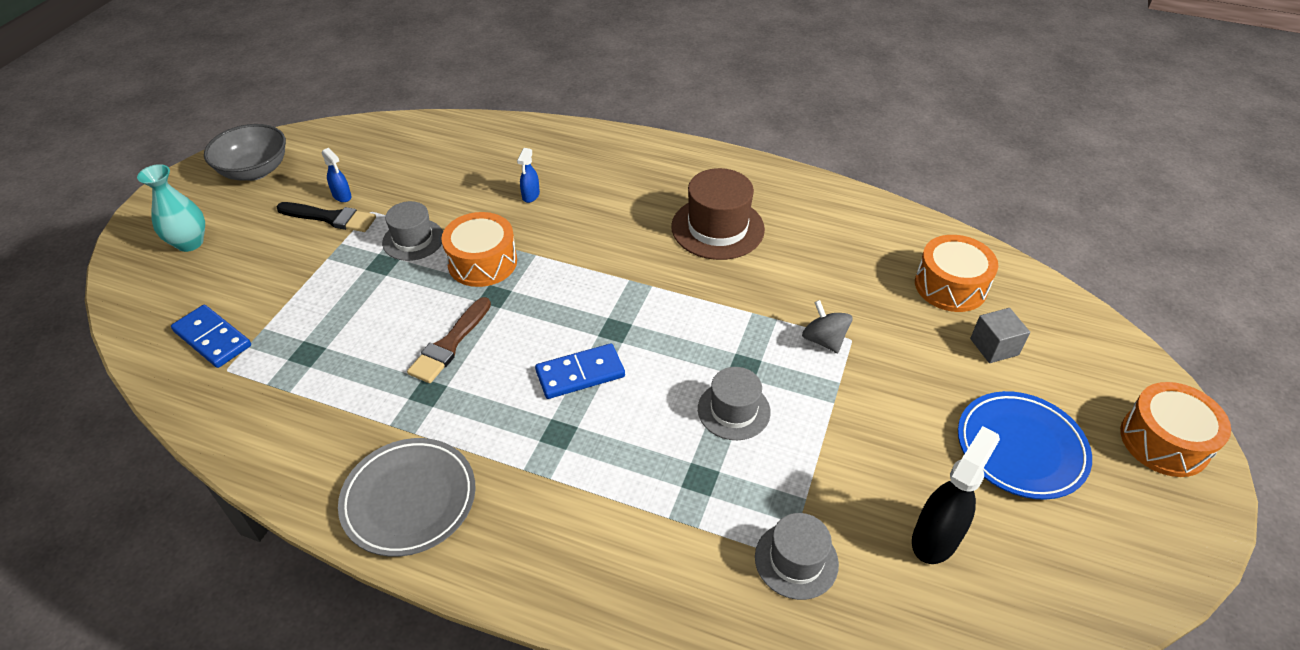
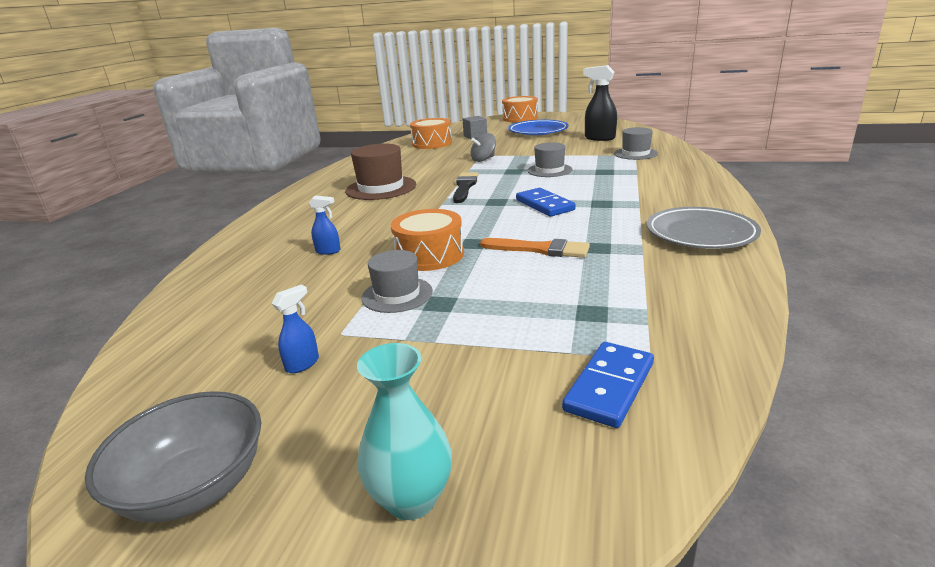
camera: 95 degrees left, 20 degrees down
(330, 218) = (351, 361): black brush -> black brush (465, 187)
(450, 344) = (539, 249): brown brush -> orange brush

